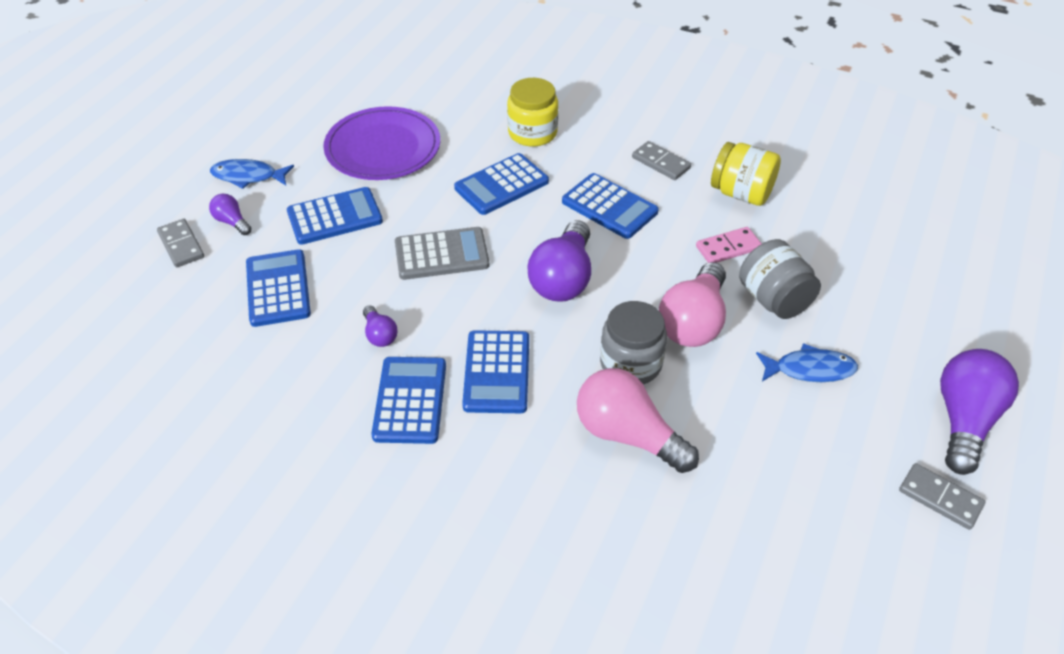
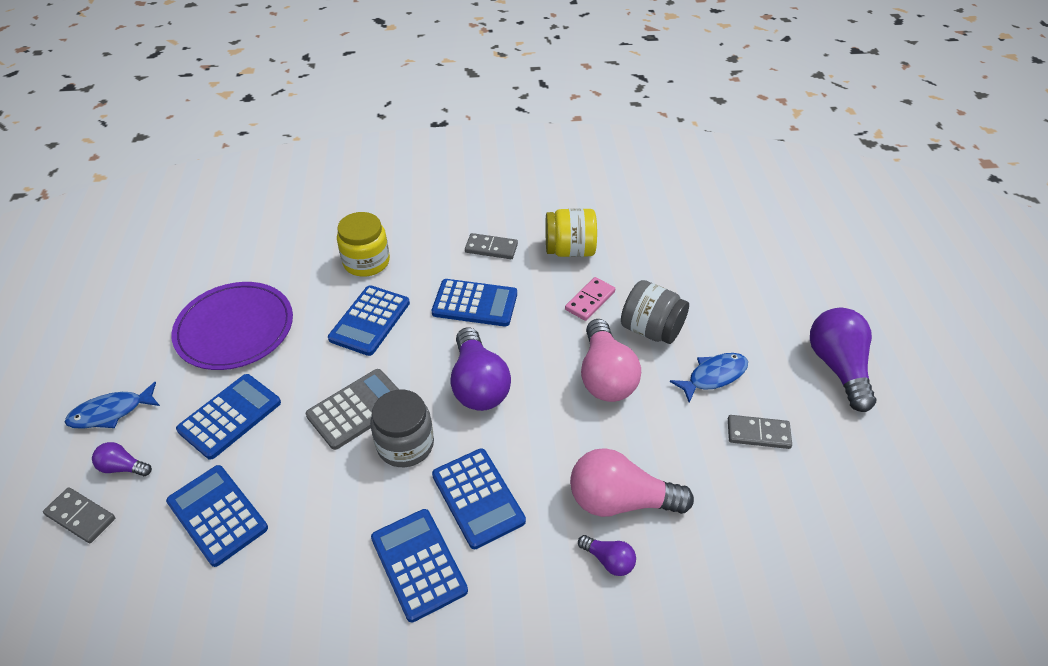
camera: 30 degrees left, 0 degrees up
(380, 335) = (349, 514): purple light bulb -> purple light bulb (609, 560)
(630, 363) = (581, 435): grey jar -> grey jar (405, 444)
(940, 498) = (863, 436): grey domino -> grey domino (758, 434)

